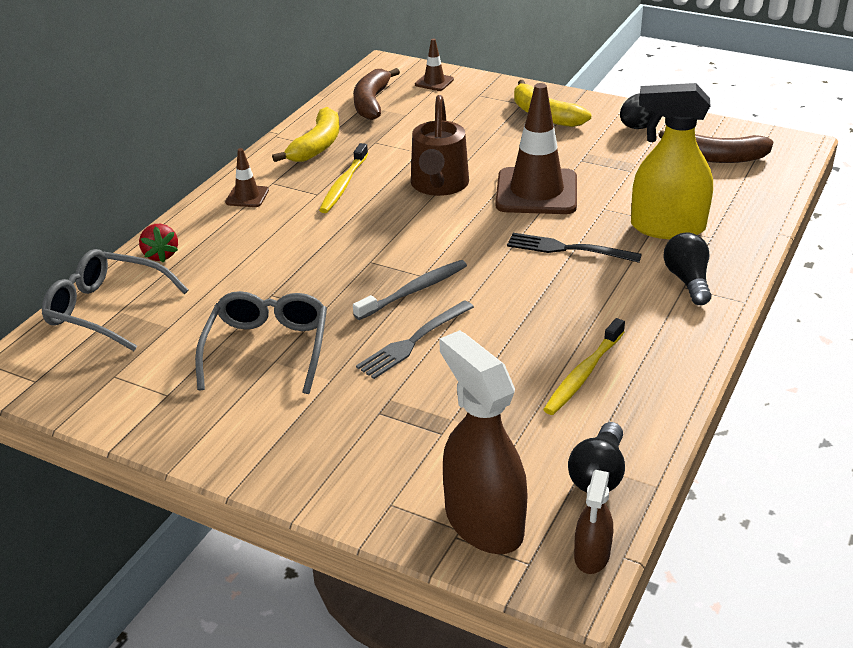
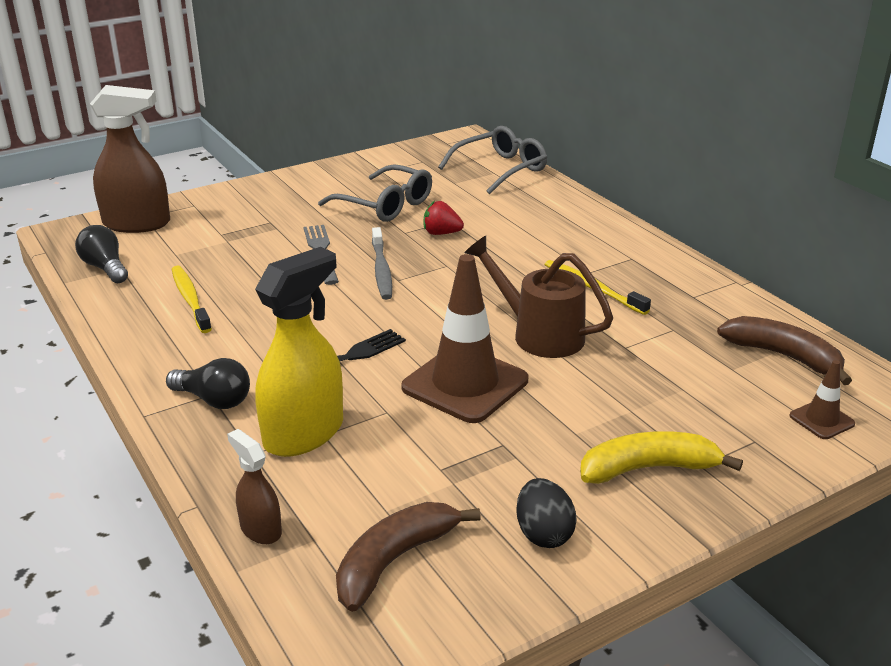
camera: 120 degrees right, 5 degrees down
(161, 255) = (553, 195): red strawberry -> red strawberry (441, 233)
(247, 196) = (615, 242): brown traffic cone -> none
(317, 146) = (692, 296): yellow banana -> none
(592, 555) = (63, 243): brown spray bottle -> brown spray bottle (260, 529)

